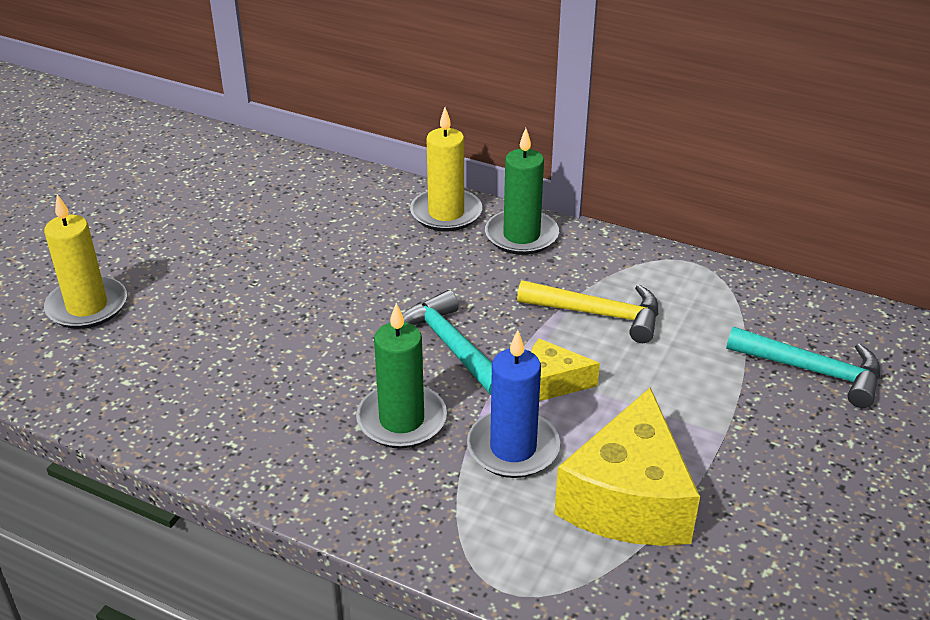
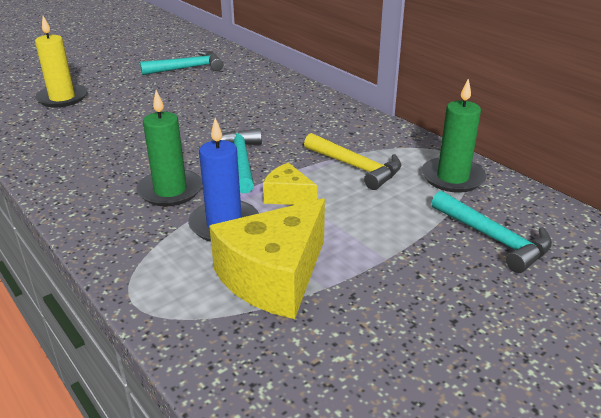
camera: 25 degrees right, 5 degrees down
(230, 199) = (187, 68): none -> turquoise hammer
(446, 213) = (305, 97): yellow candle -> none
(521, 236) = (343, 117): green candle -> green candle (452, 178)

